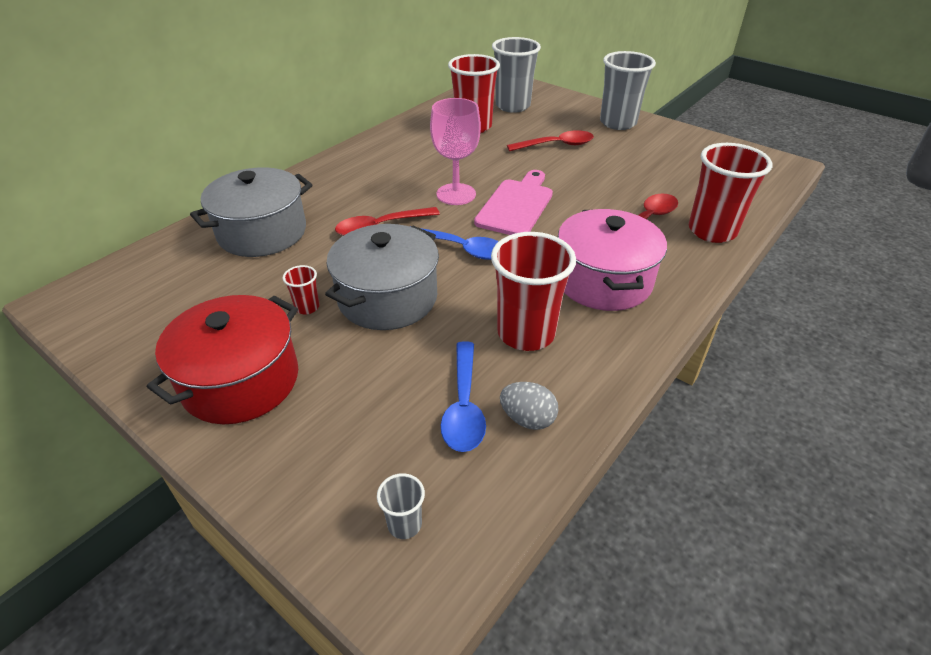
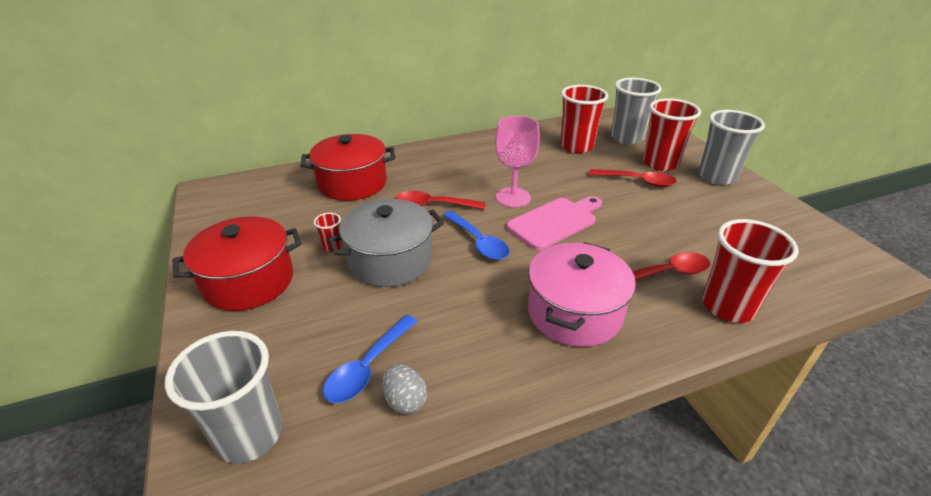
camera: 30 degrees right, 5 degrees down
(262, 232) = (352, 183): grey pot -> red pot
(404, 524) = (249, 435): grey cup -> grey cup, size x2.25
(526, 333) = (467, 330): red cup -> red cup (660, 163)

